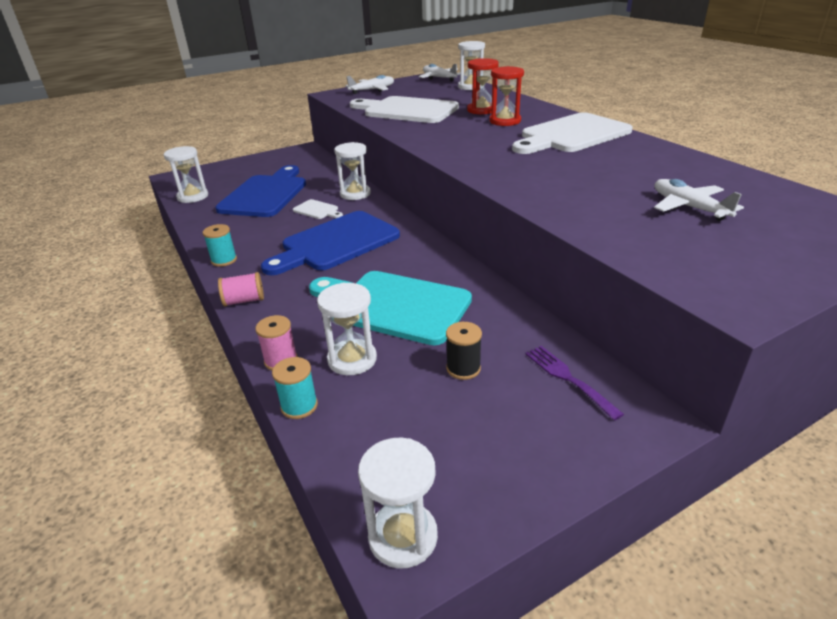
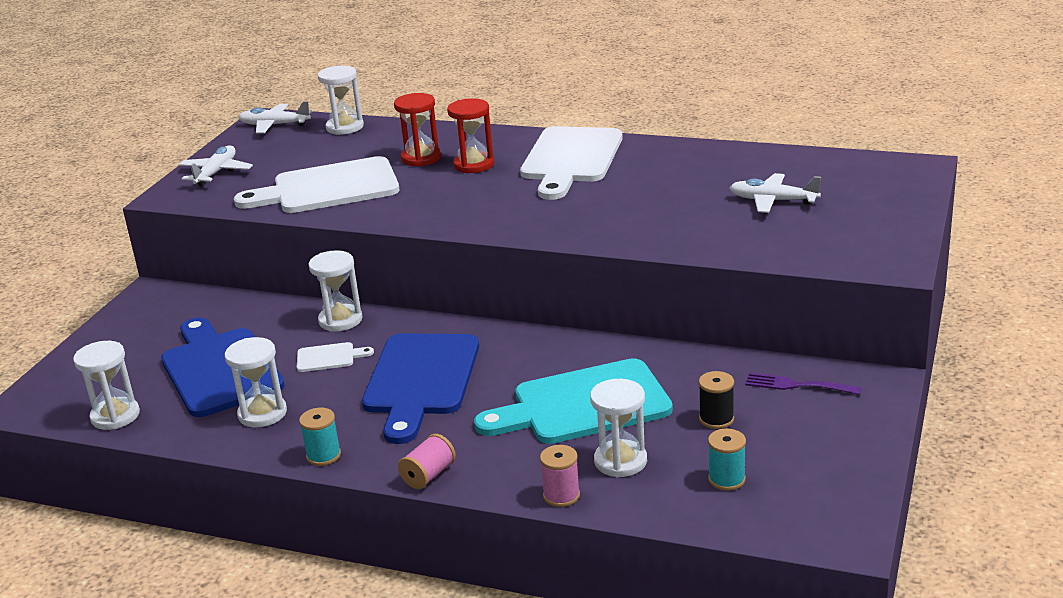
camera: 40 degrees left, 5 degrees down
(299, 406) = (636, 512): turquoise spool -> turquoise spool (726, 479)
(403, 536) = (830, 530): white hourglass -> white hourglass (262, 413)

